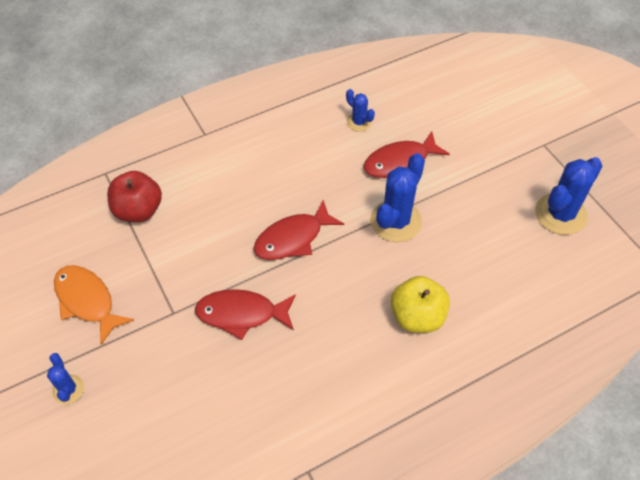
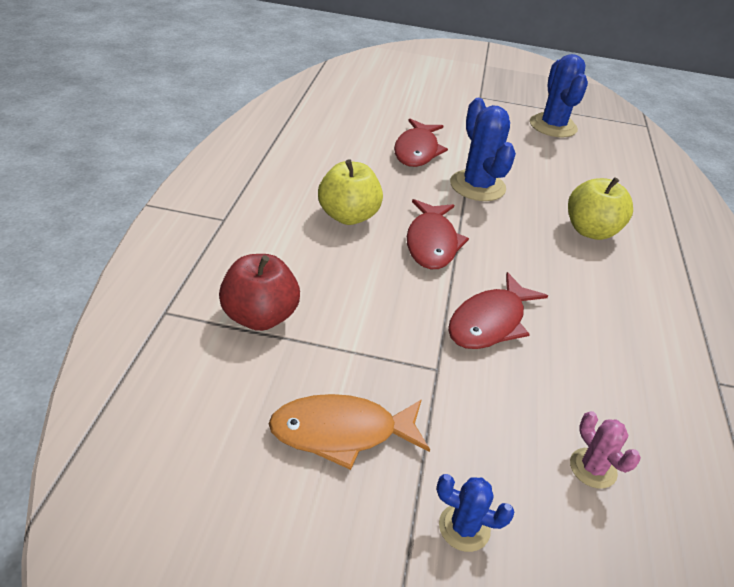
camera: 55 degrees left, 15 degrees down
(159, 429) = (593, 468): none -> pink cactus
(273, 182) = (348, 216): none -> yellow apple
(359, 122) = (345, 143): blue cactus -> none

